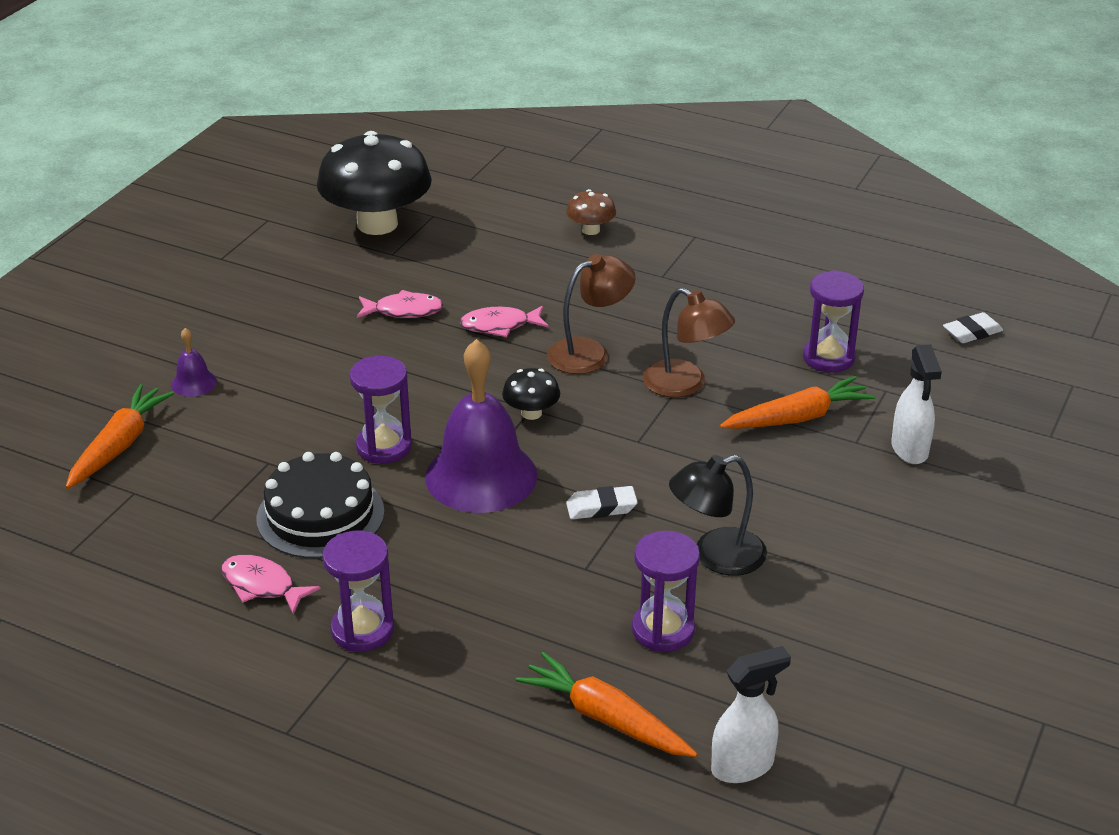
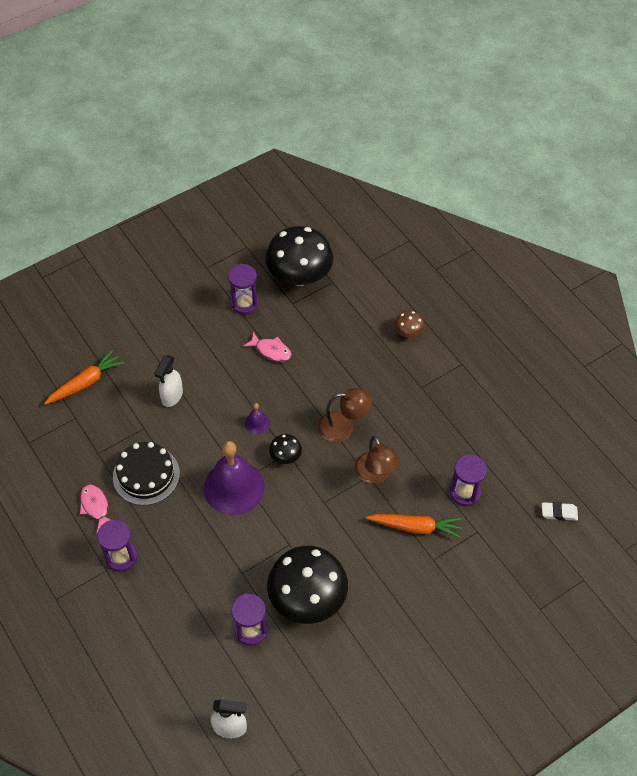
camera: 30 degrees right, 20 degrees up
(194, 383) = (141, 355): purple bell -> purple bell (257, 423)
(384, 447) = (202, 444): purple hourglass -> purple hourglass (244, 303)
(500, 326) = (311, 385): pink fish -> none
(601, 507) = (276, 538): white eraser -> none
(606, 718) = (190, 667): orange carrot -> none
(716, 556) = (307, 598): black lamp -> black mushroom
(909, 449) = (457, 579): white spray bottle -> white spray bottle (172, 396)

